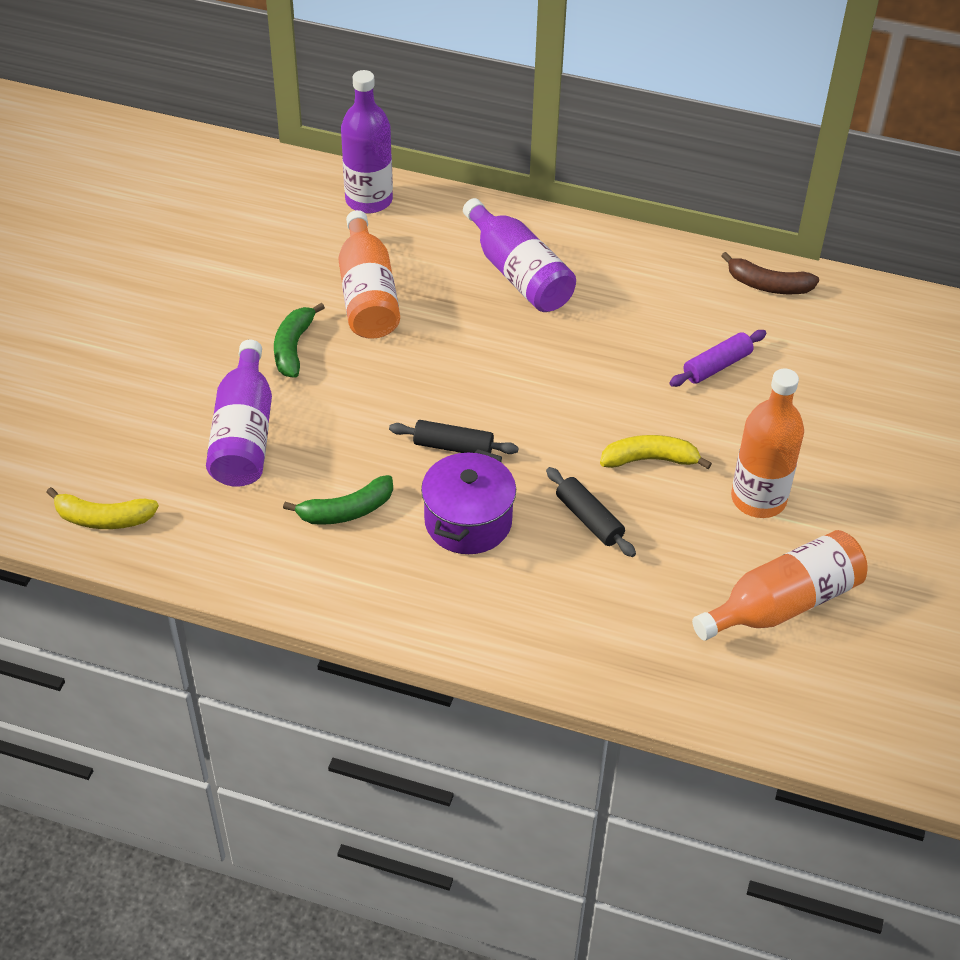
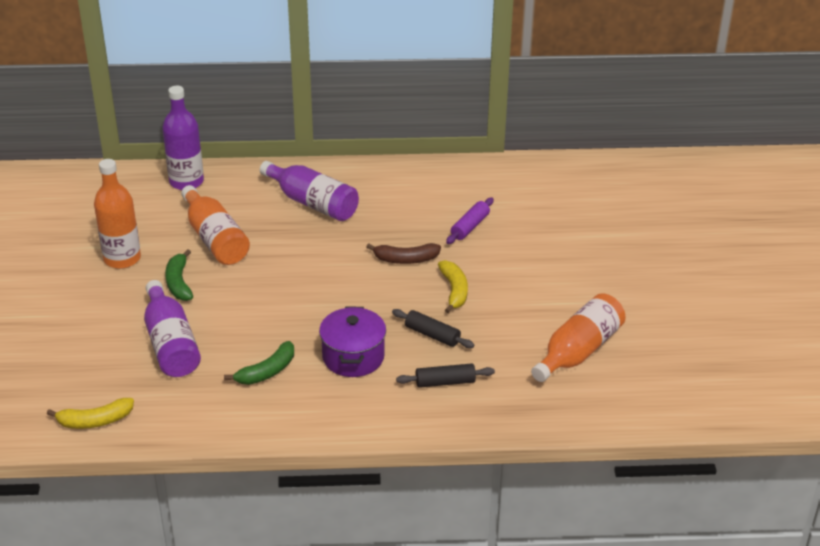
camera: 20 degrees left, 10 degrees down
(453, 446) = (320, 315): black rolling pin -> black rolling pin (445, 382)
(650, 459) = (454, 291): yellow banana -> yellow banana turned 105 degrees clockwise
(758, 499) = (534, 296): orange bottle -> orange bottle (122, 258)
(768, 285) = (479, 173): brown banana -> brown banana (406, 259)

